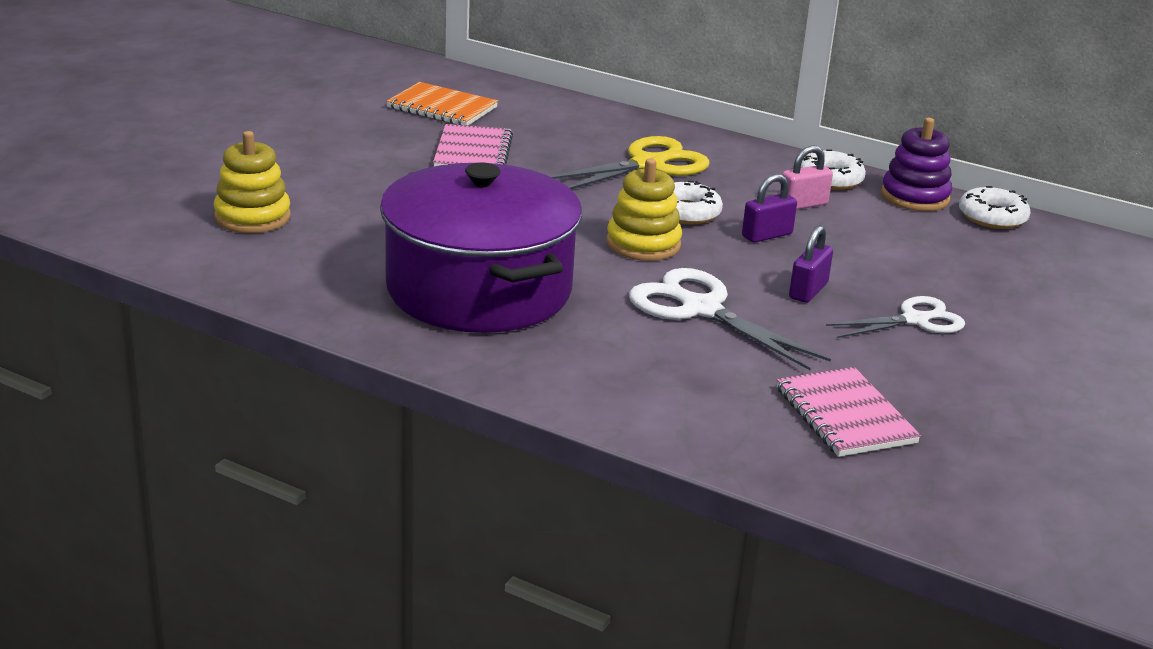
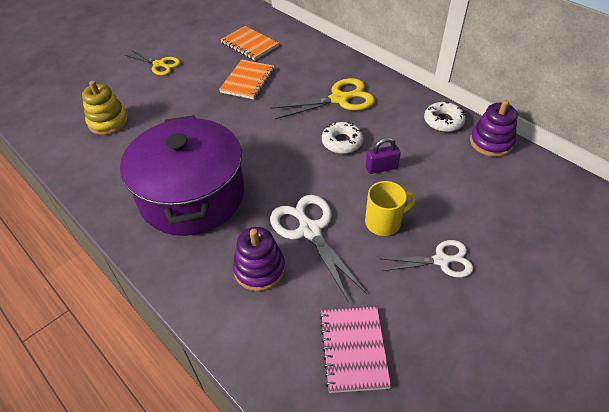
camera: 20 degrees right, 20 degrees up
(290, 141) = (159, 64): none -> yellow scissors
(473, 152) = (247, 81): pink notebook -> orange notebook
(643, 244) = (304, 167): yellow stacking toy -> none
(650, 355) = (259, 269): none -> purple stacking toy
(802, 204) = (416, 142): pink padlock -> none
(808, 291) = (384, 222): purple padlock -> yellow mug
(992, 217) = (535, 167): white donut -> none

